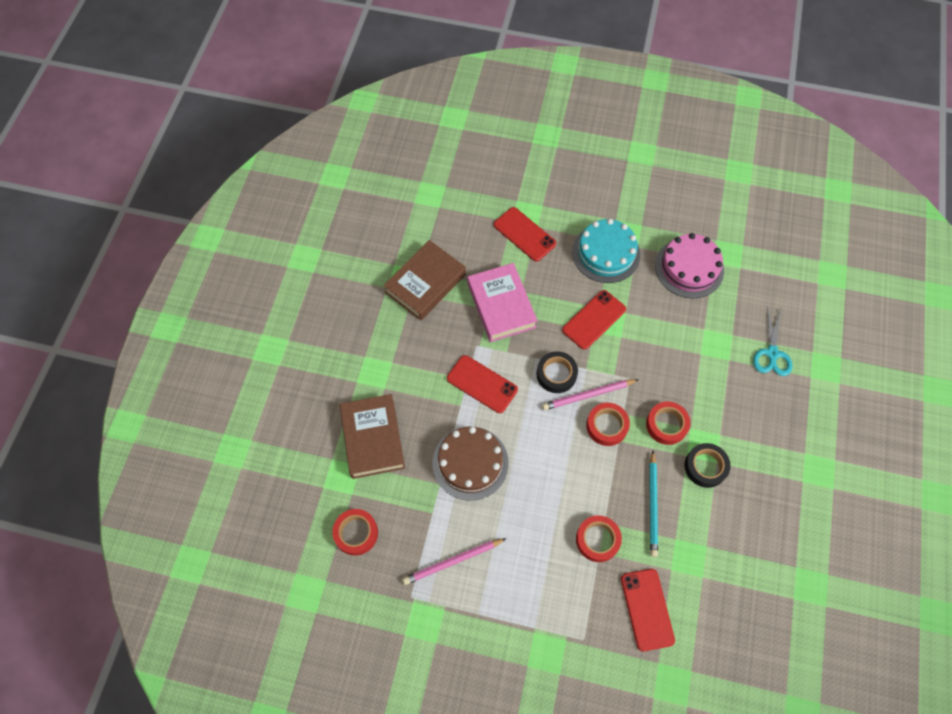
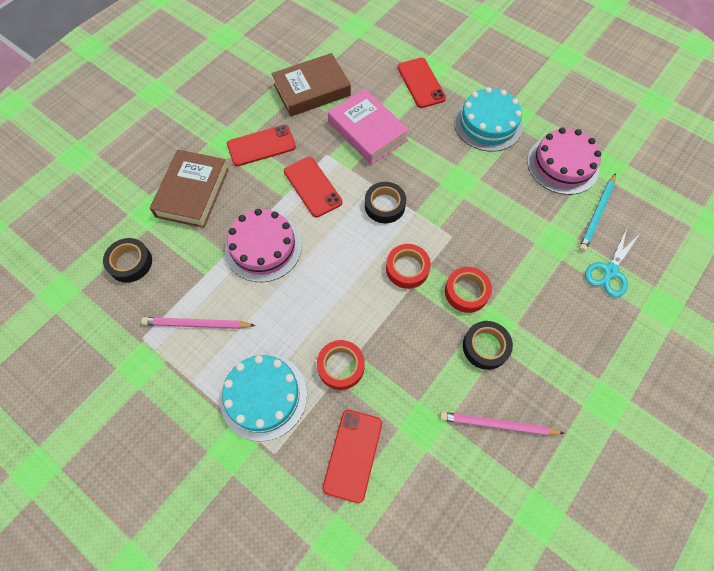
camera: 25 degrees right, 0 degrees up
(356, 533) = (130, 263): red tape -> black tape
(470, 463) = (263, 247): brown cake -> pink cake
(501, 305) = (367, 131): pink book -> pink book turned 45 degrees counterclockwise
(547, 596) = (263, 396): none -> turquoise cake
(588, 395) = (404, 235): pink pencil -> pink pencil (497, 425)
(594, 320) = (446, 174): red phone -> red phone (261, 146)
(653, 505) = (413, 359): turquoise pencil -> turquoise pencil (597, 214)

